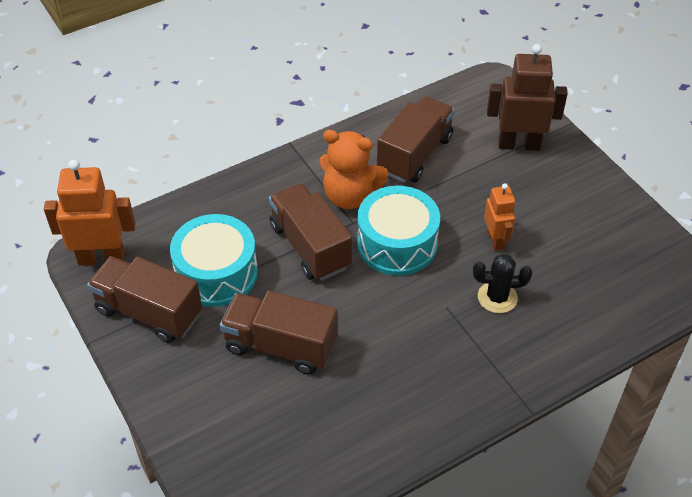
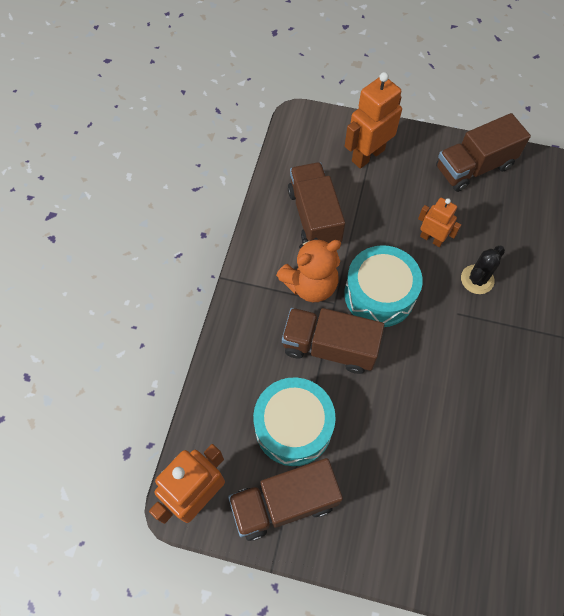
camera: 45 degrees left, 15 degrees up
(280, 346) = (397, 440): brown truck -> brown truck (474, 167)
(519, 144) = (367, 155): brown robot -> orange robot

